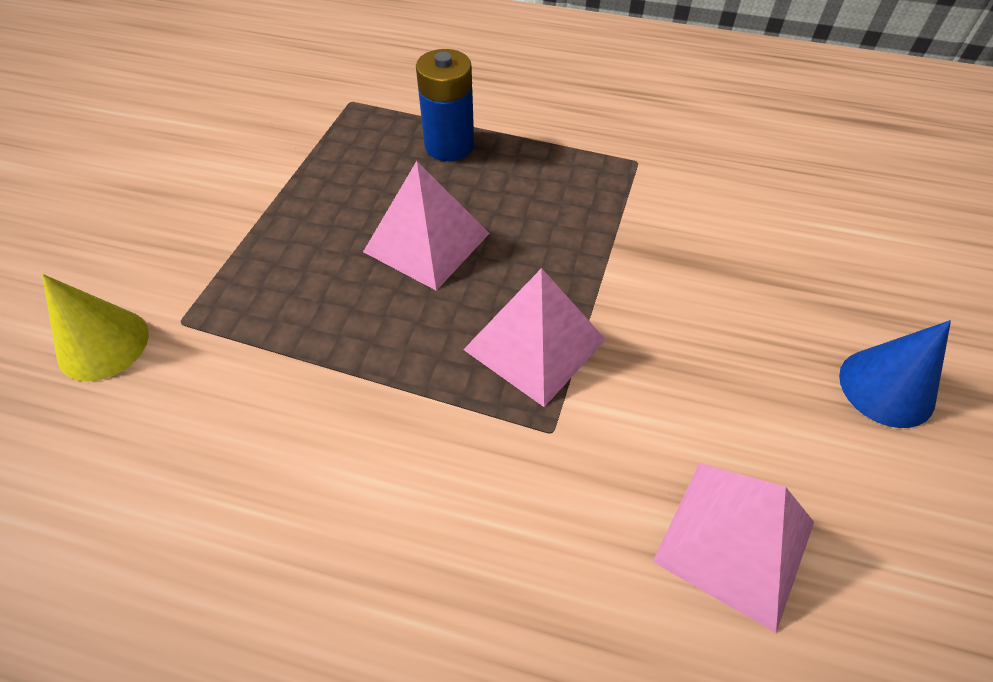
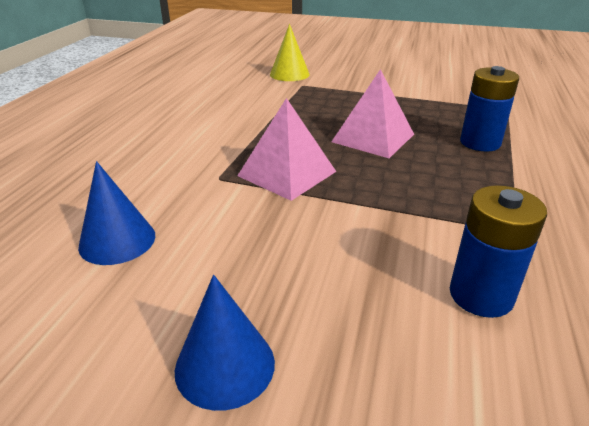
camera: 90 degrees right, 20 degrees down
(734, 541) = (117, 240): pink pyramid -> blue cone
(739, 205) = (481, 295): none -> blue battery

